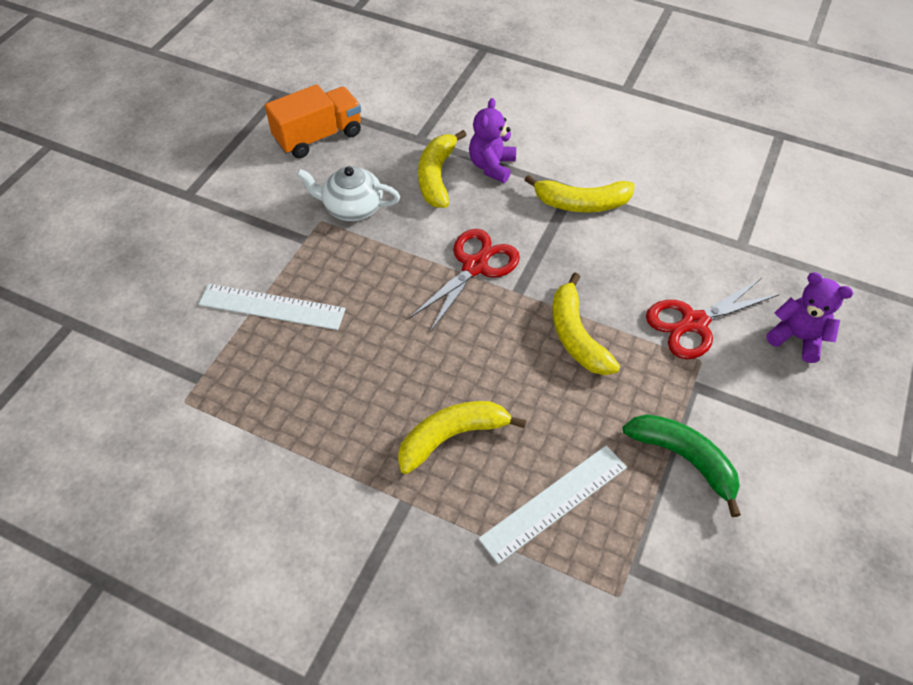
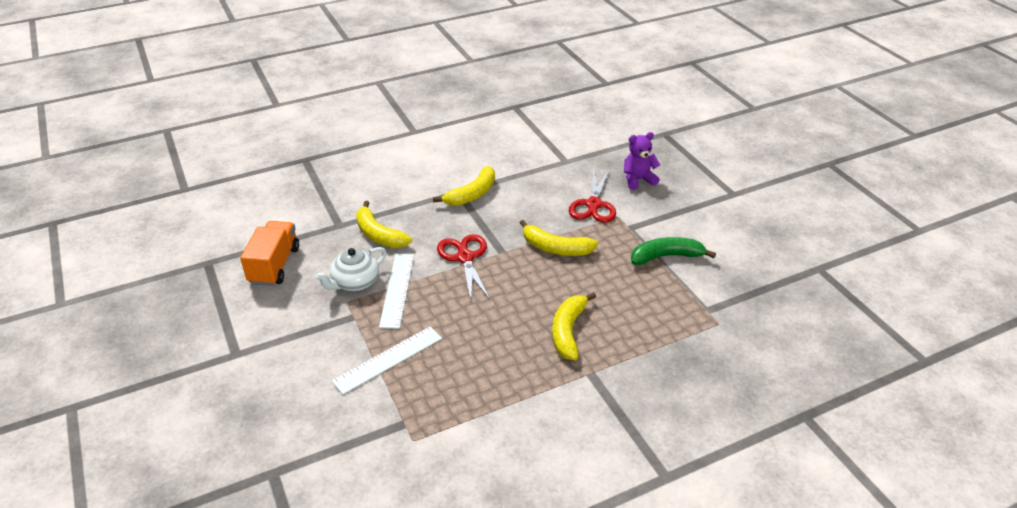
camera: 50 degrees left, 15 degrees down
(491, 166) = (401, 210): purple teddy bear -> none
(554, 502) = (647, 315): white ruler -> white ruler (397, 290)

